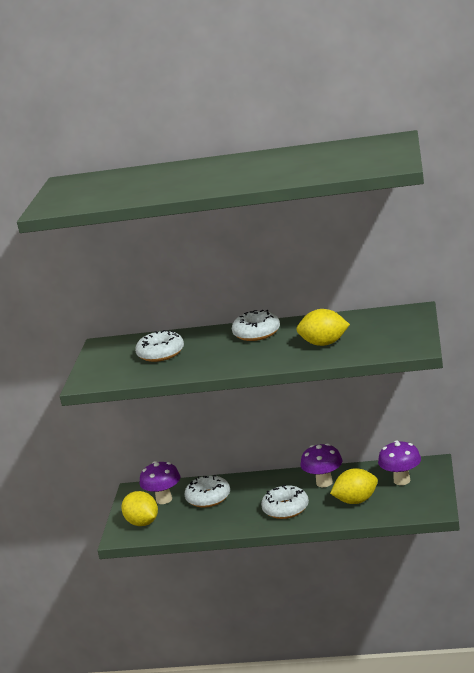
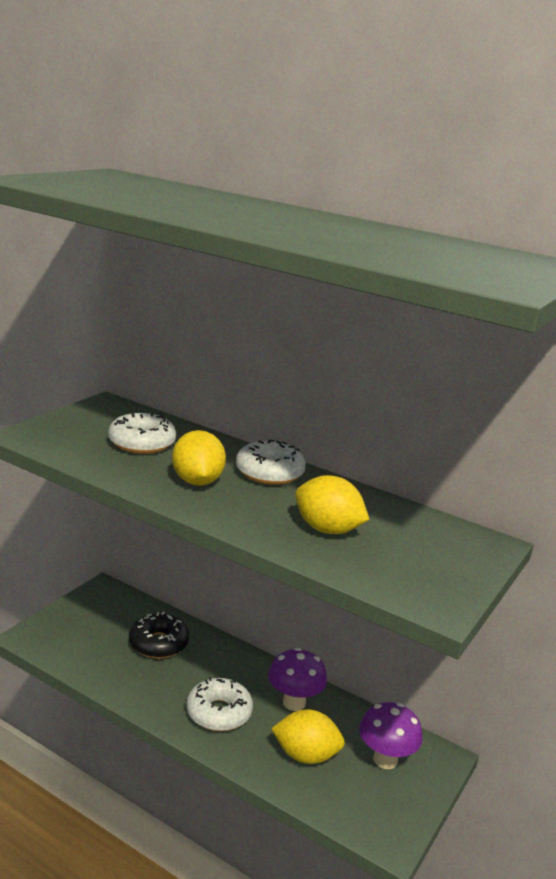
camera: 20 degrees right, 0 degrees up
(142, 523) = (66, 634): yellow lemon -> yellow lemon (197, 481)
(164, 499) = (116, 618): purple mushroom -> none
(208, 498) = (158, 643): white donut -> black donut

